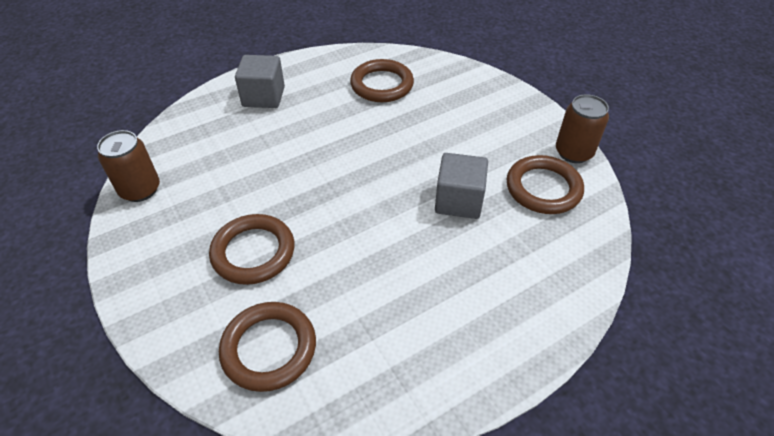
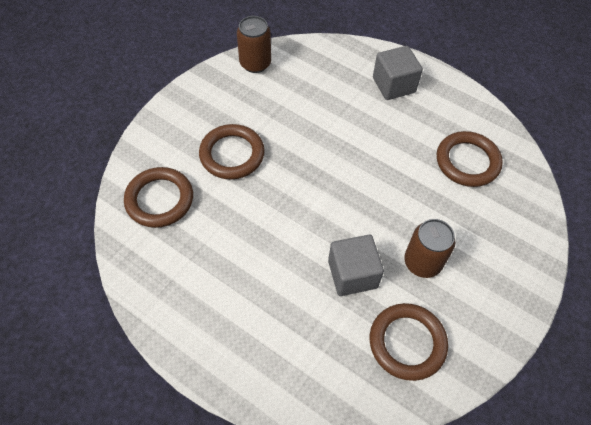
camera: 65 degrees right, 10 degrees up
(573, 152) = (476, 361): brown can -> brown can (422, 262)

